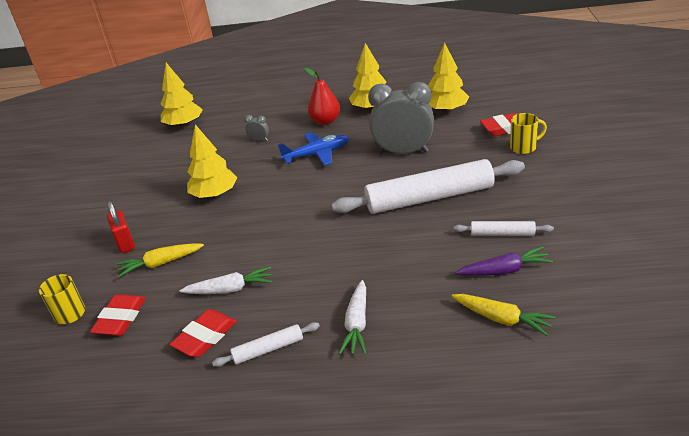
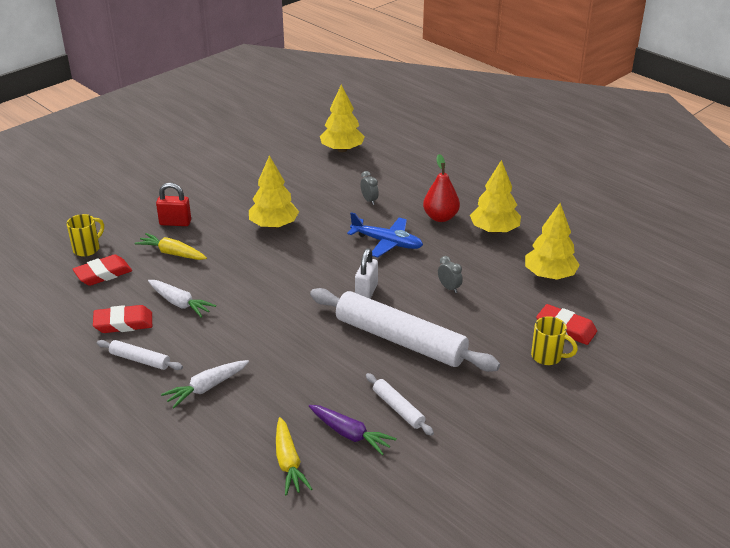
camera: 40 degrees right, 0 degrees up
(125, 243) = (175, 223): red padlock -> red padlock turned 75 degrees clockwise
(357, 188) = (366, 292): none -> white padlock
(403, 152) = (449, 288): grey clock -> grey clock, size x0.40

